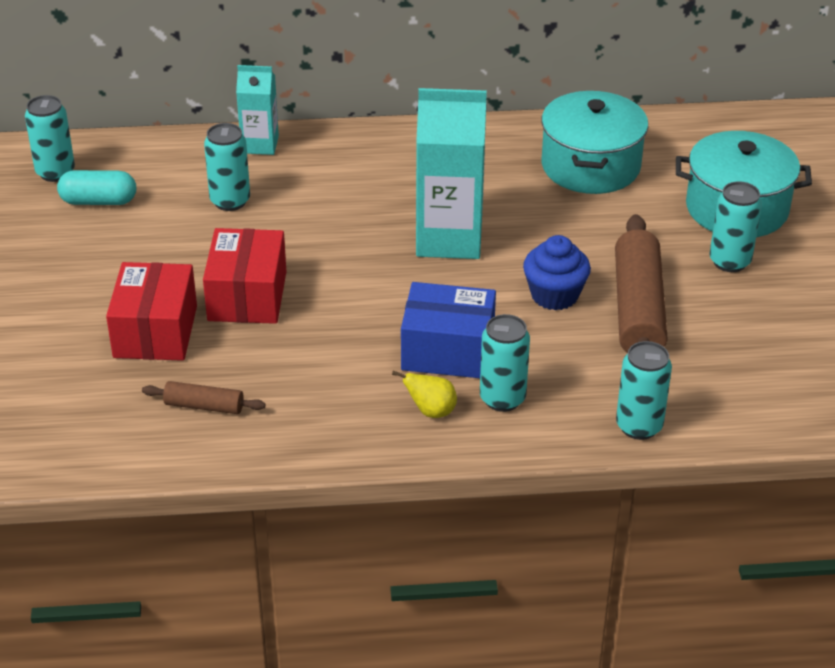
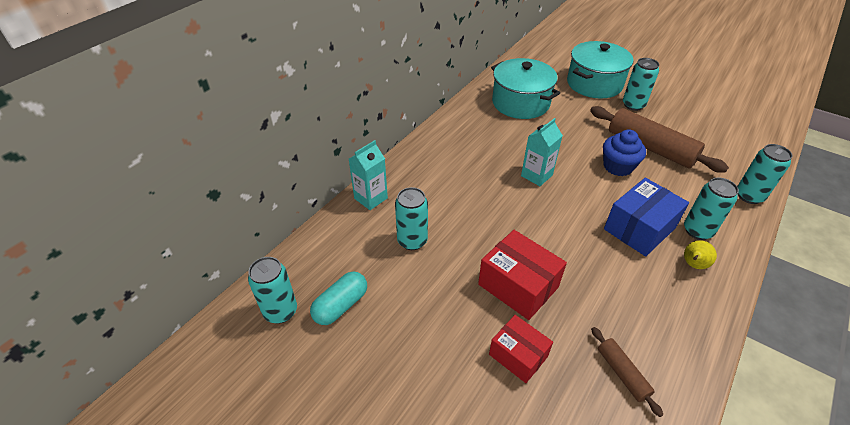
camera: 50 degrees left, 5 degrees up
(155, 332) = (518, 355): red box -> red box, size x0.66
(204, 406) = (622, 373): brown rolling pin -> brown rolling pin turned 75 degrees counterclockwise
(449, 238) = (536, 175): turquoise carton -> turquoise carton, size x0.56

